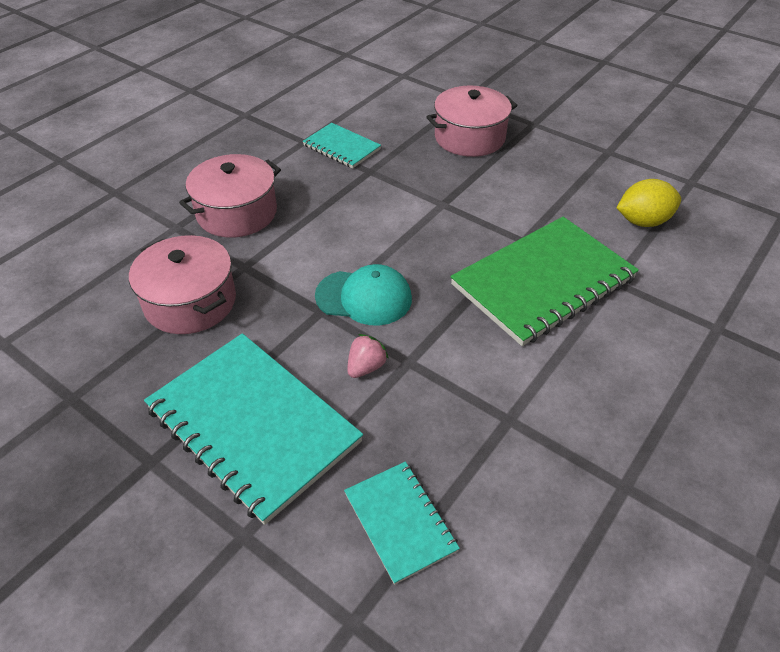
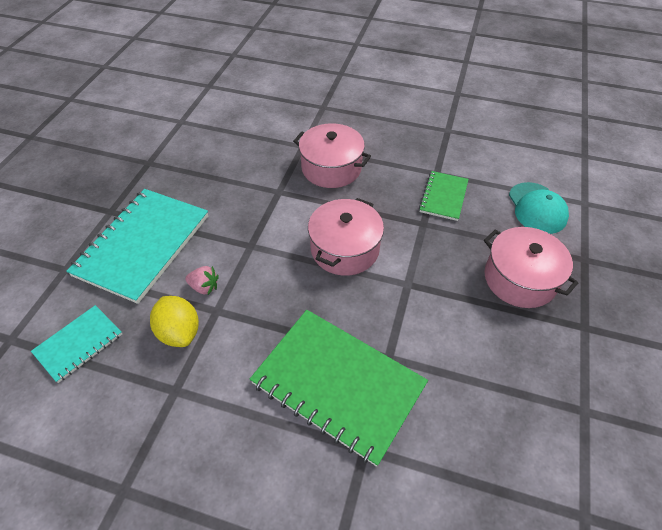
camera: 70 degrees right, 5 degrees up
(190, 302) = (236, 179): pink pot -> pink pot (345, 249)
(342, 147) = (443, 197): turquoise notebook -> green notebook
(364, 297) = (272, 265): turquoise cap -> turquoise cap (537, 208)
(642, 221) = (474, 465): yellow lemon -> yellow lemon (179, 332)

